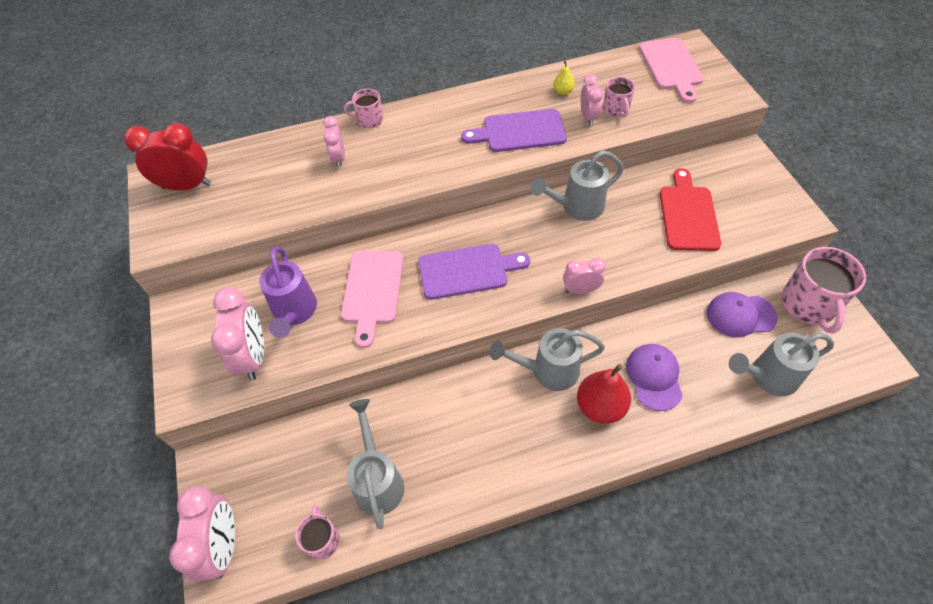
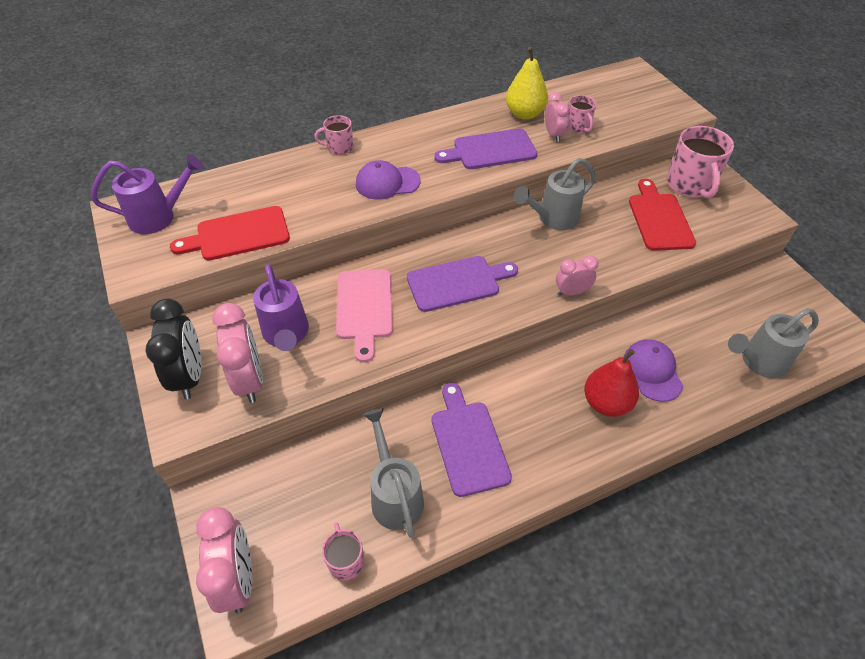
camera: 10 degrees left, 5 degrees down
(187, 186) = (158, 217): red clock -> purple watering can
(200, 347) = (190, 376): none -> black clock
(258, 209) = (238, 234): none -> red cutting board
(339, 158) = (314, 183): pink clock -> none
(456, 435) = (468, 443): none -> purple cutting board
(548, 371) = (549, 374): grey watering can -> none
(563, 91) = (524, 114): yellow pear -> yellow pear, size x2.03
(671, 66) = (621, 89): pink cutting board -> none
(740, 315) = (721, 309): purple cap -> purple cap (387, 183)
(808, 305) = (781, 295): pink mug -> pink mug (690, 185)

